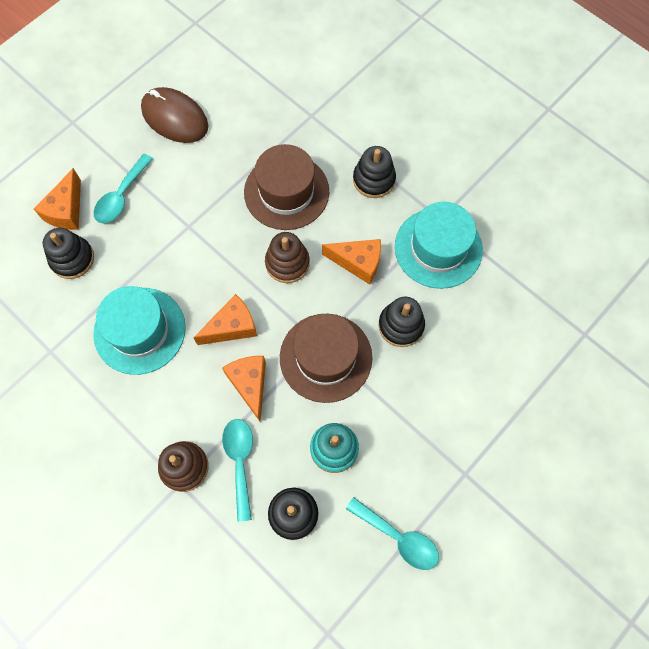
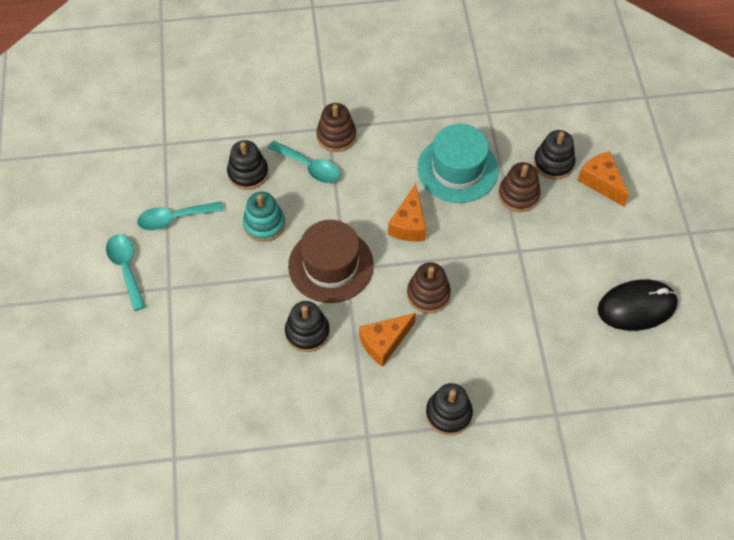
camera: 130 degrees right, 10 degrees down
(121, 196) = (585, 224): turquoise spoon -> turquoise spoon (126, 268)
(130, 263) = (518, 195): none -> brown stacking toy
(175, 118) = (636, 307): brown mouse -> black mouse
(249, 384) = (356, 206): orange cheese -> none
(286, 192) = (493, 339): brown hat -> none
(438, 248) = (343, 411): turquoise hat -> none

